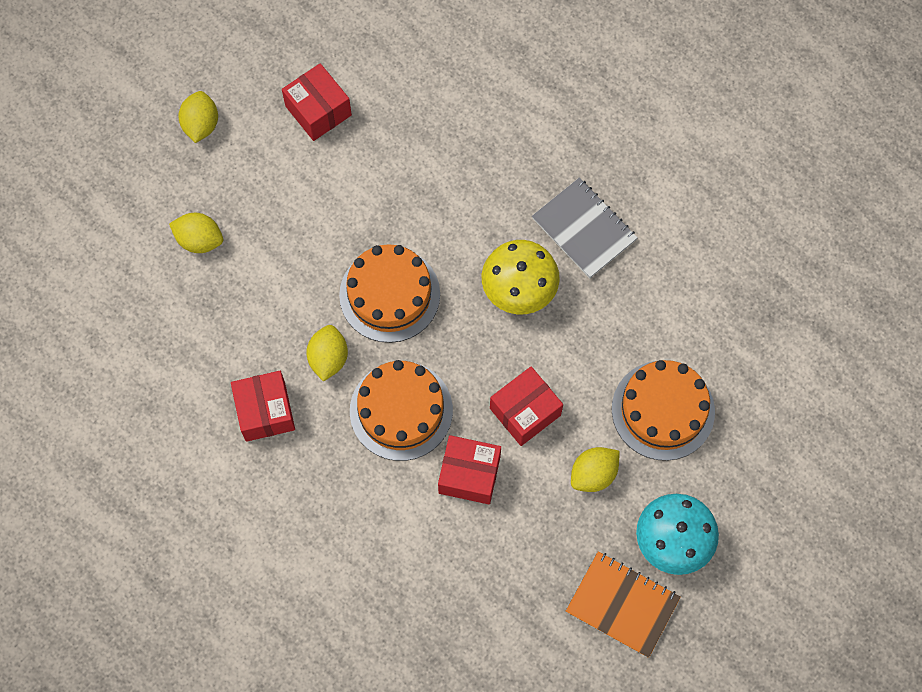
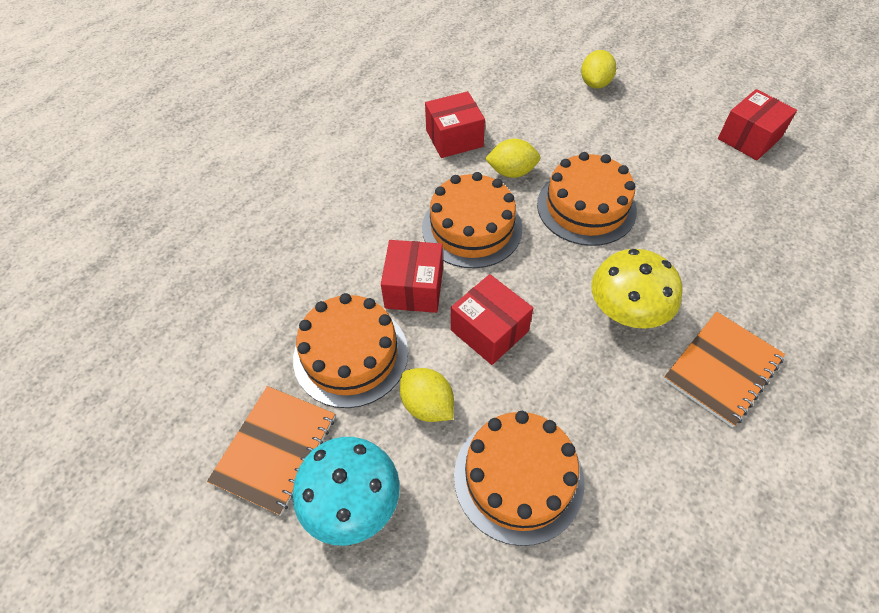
camera: 85 degrees right, 15 degrees down
(201, 125) = (697, 72): yellow lemon -> none
(537, 538) = (350, 355): none -> orange cake
(584, 229) = (722, 369): grey notebook -> orange notebook

